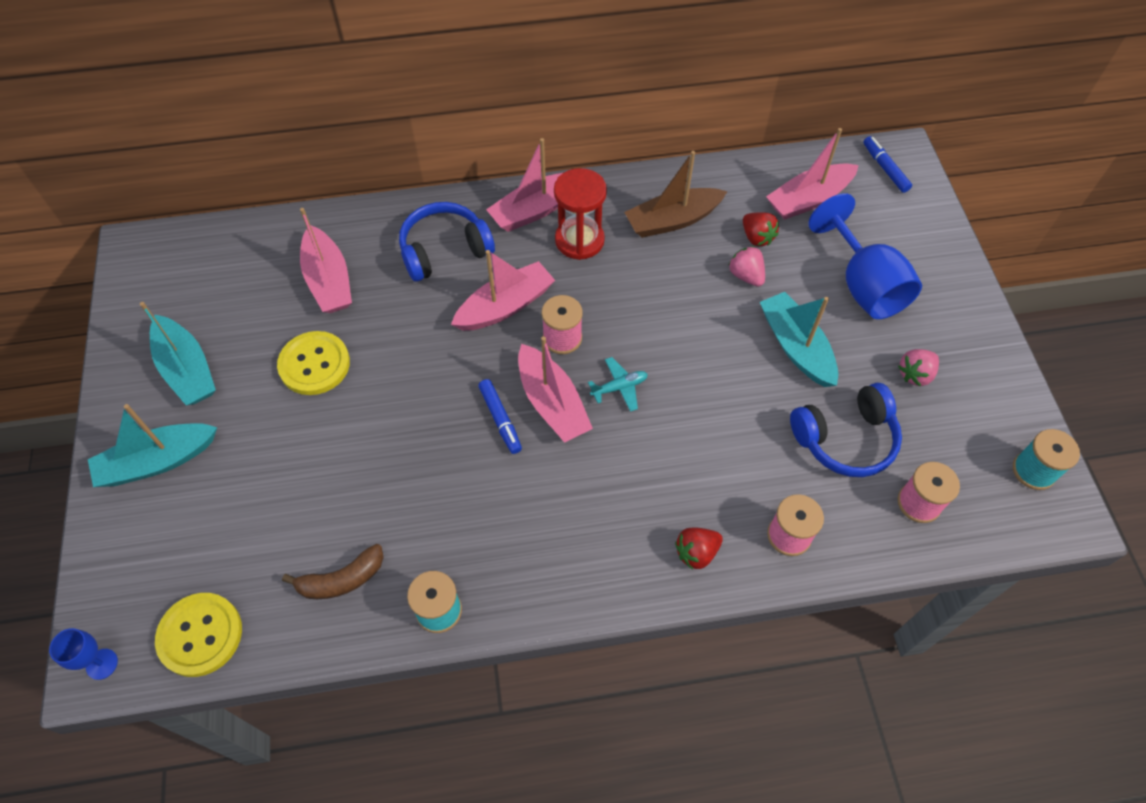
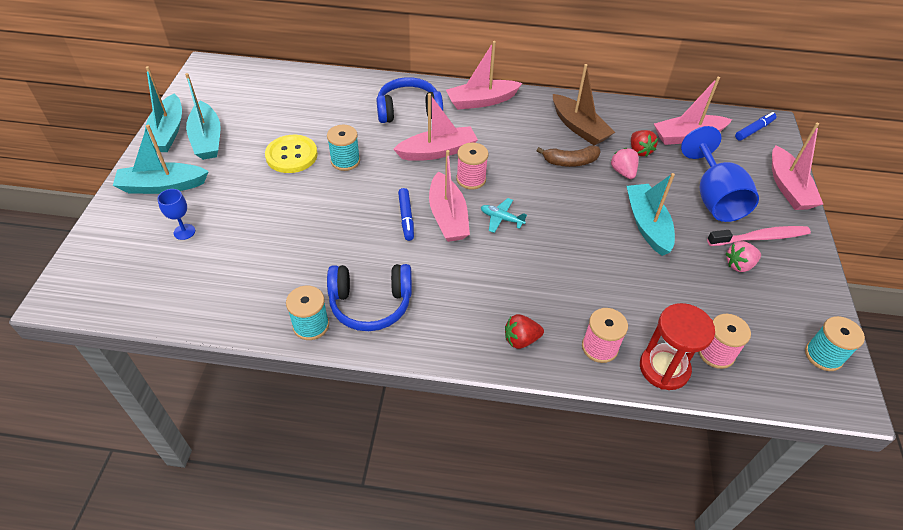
camera: 15 degrees right, 10 degrees down
(102, 664) = (66, 295): blue goblet -> blue goblet (184, 232)
(126, 373) = (168, 132): none -> turquoise boat
(200, 635) = (139, 295): yellow button -> none
(328, 280) = (323, 111): pink boat -> pink boat (788, 187)
(342, 579) = (251, 287): brown banana -> brown banana (570, 162)
(390, 354) = (345, 161): none -> turquoise spool
(579, 240) = (506, 125): red hourglass -> red hourglass (664, 368)
(619, 387) = (501, 219): turquoise plane -> turquoise plane turned 150 degrees counterclockwise
(672, 220) = (579, 127): brown boat -> brown boat turned 120 degrees counterclockwise
(845, 439) = (667, 294): blue headphones -> blue headphones (370, 304)
(885, 168) = (754, 130): blue marker -> blue marker turned 60 degrees clockwise
(930, 329) = (760, 238): none -> pink toothbrush

